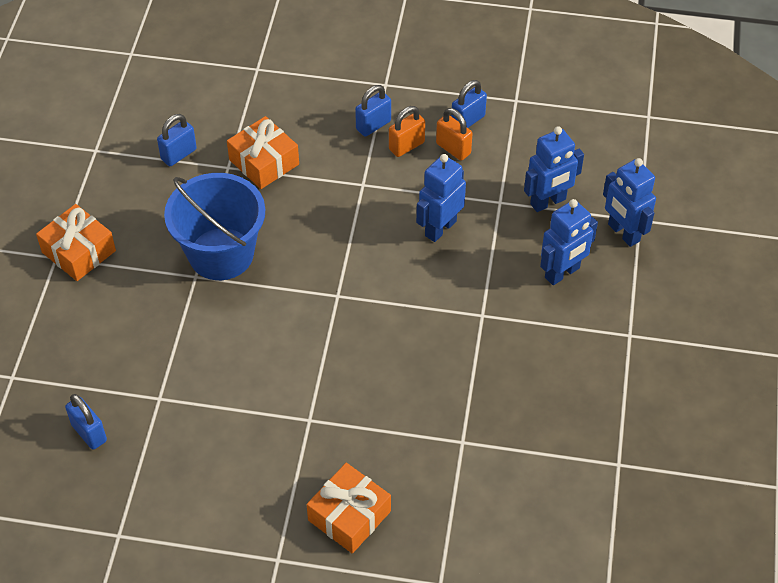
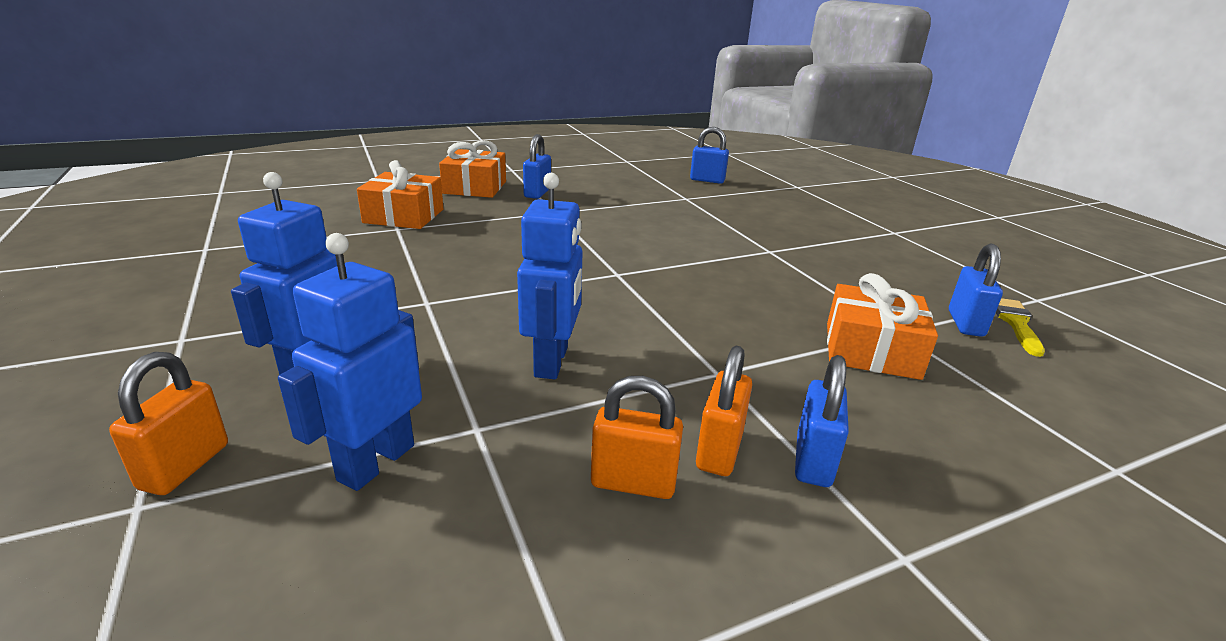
camera: 145 degrees right, 25 degrees down
(79, 251) = (887, 238): orange gift -> orange gift (404, 216)
(149, 141) = (1016, 323): none -> yellow brush
(221, 254) = (774, 268): blue bucket -> none
(468, 120) = (656, 559): blue padlock -> blue padlock (537, 193)
(623, 233) = (185, 466): blue robot -> orange padlock

